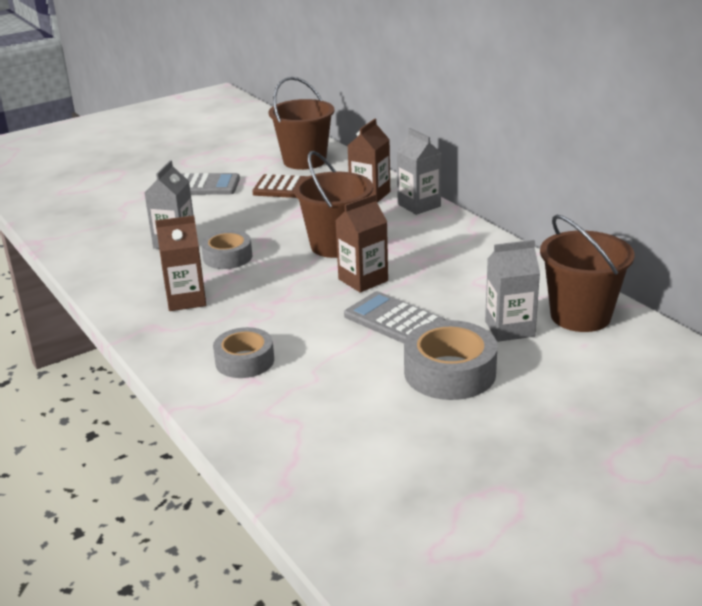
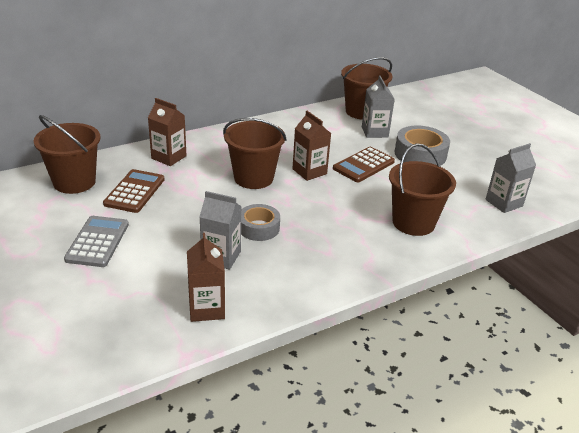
camera: 90 degrees left, 5 degrees up
(186, 299) = (327, 249): brown carton -> brown carton (206, 308)
(244, 361) = (413, 222): grey tape -> brown bucket
(394, 320) = (363, 165): grey calculator -> brown calculator
(419, 205) = (198, 140): grey carton -> grey carton (504, 203)

